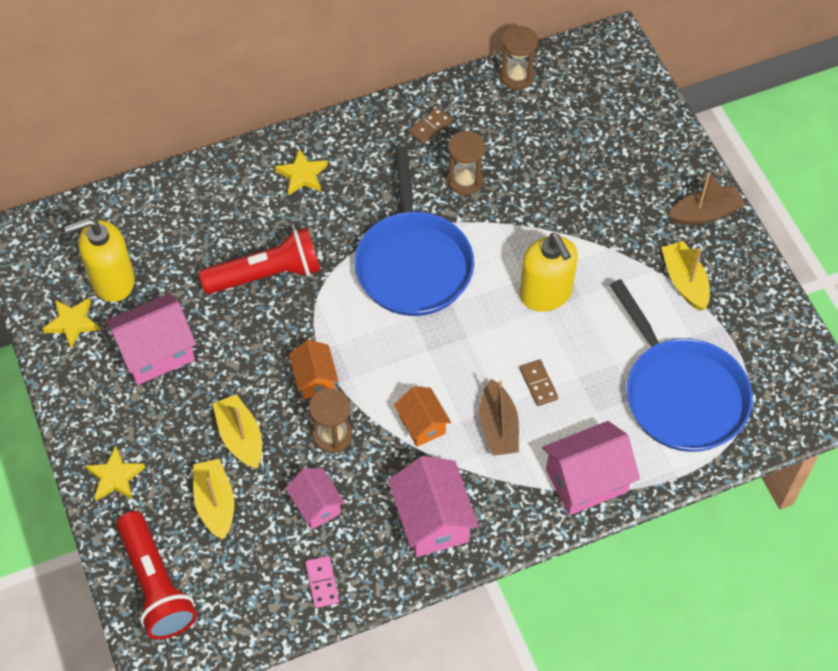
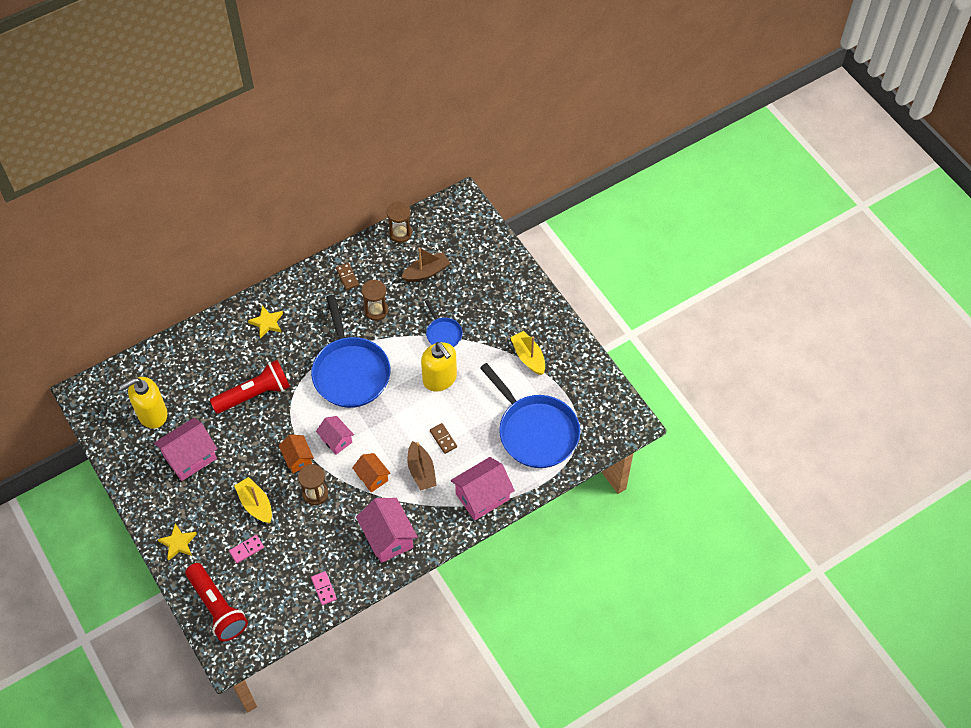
camera: 10 degrees left, 0 degrees up
(72, 323) = (130, 447): yellow star -> none
(215, 503) = (246, 549): yellow boat -> pink domino
(316, 505) = (312, 540): pink house -> pink house (336, 440)
(430, 127) = (347, 277): brown domino -> brown domino turned 60 degrees counterclockwise
(560, 228) = (443, 333): none -> blue pan
(705, 213) = (536, 309): brown boat -> brown boat (426, 272)

